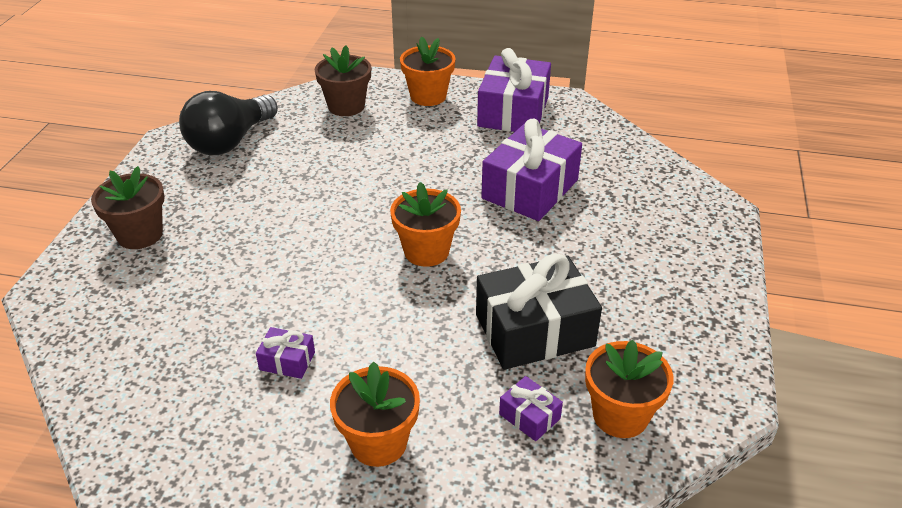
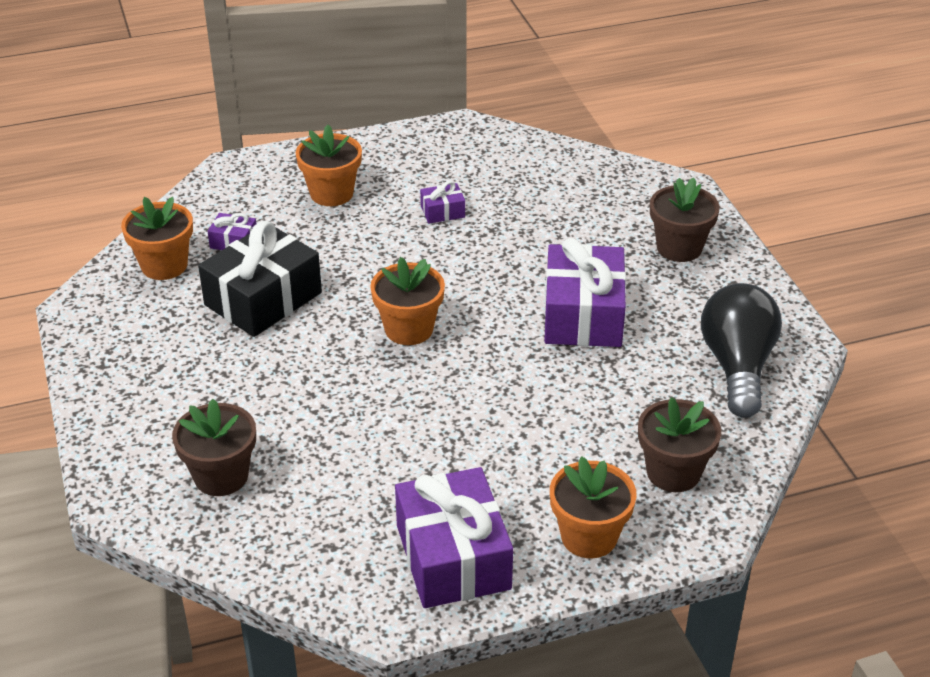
camera: 150 degrees right, 0 degrees up
(530, 189) = (352, 439): purple gift -> purple gift (583, 315)
(638, 198) = (221, 476): none -> brown flower pot

